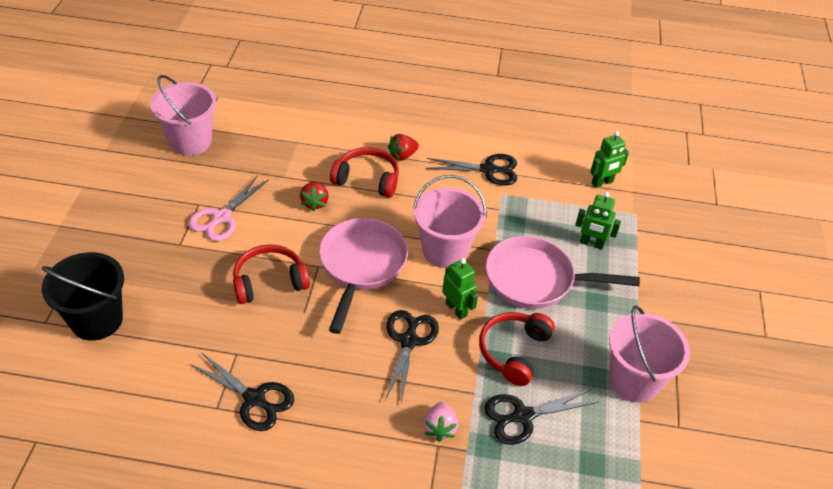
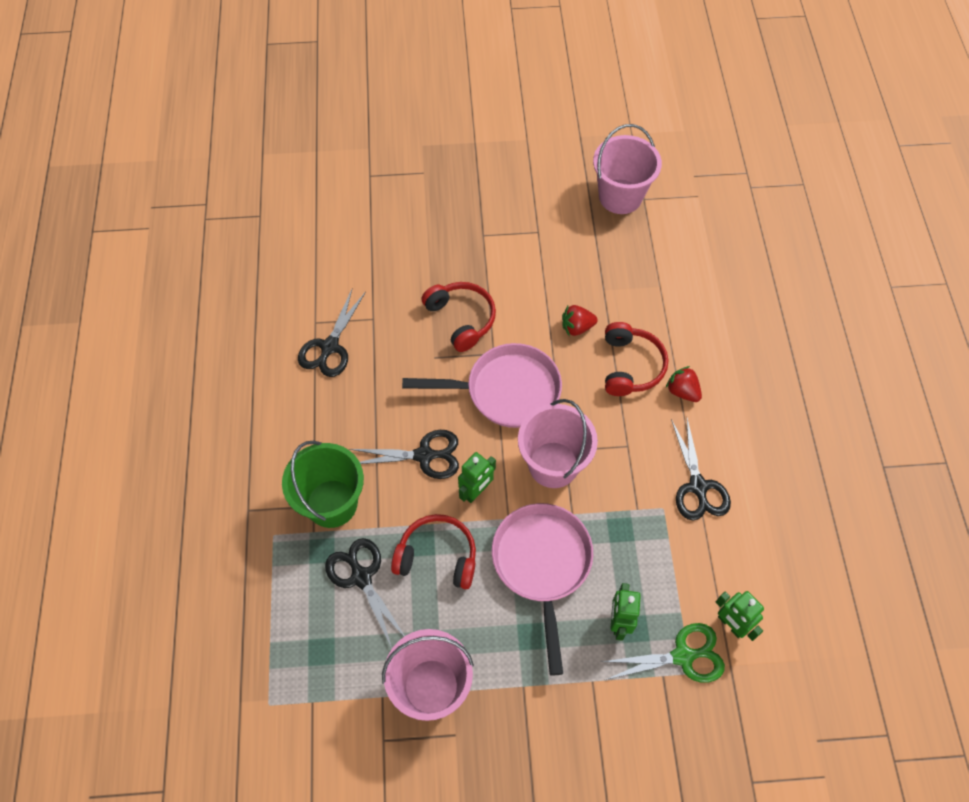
camera: 80 degrees right, 15 degrees up
(97, 320) = (381, 208): black bucket -> none
(221, 217) = (527, 256): pink scissors -> none
(439, 428) = (332, 503): pink strawberry -> green bucket
(623, 214) = (683, 656): none -> green scissors

